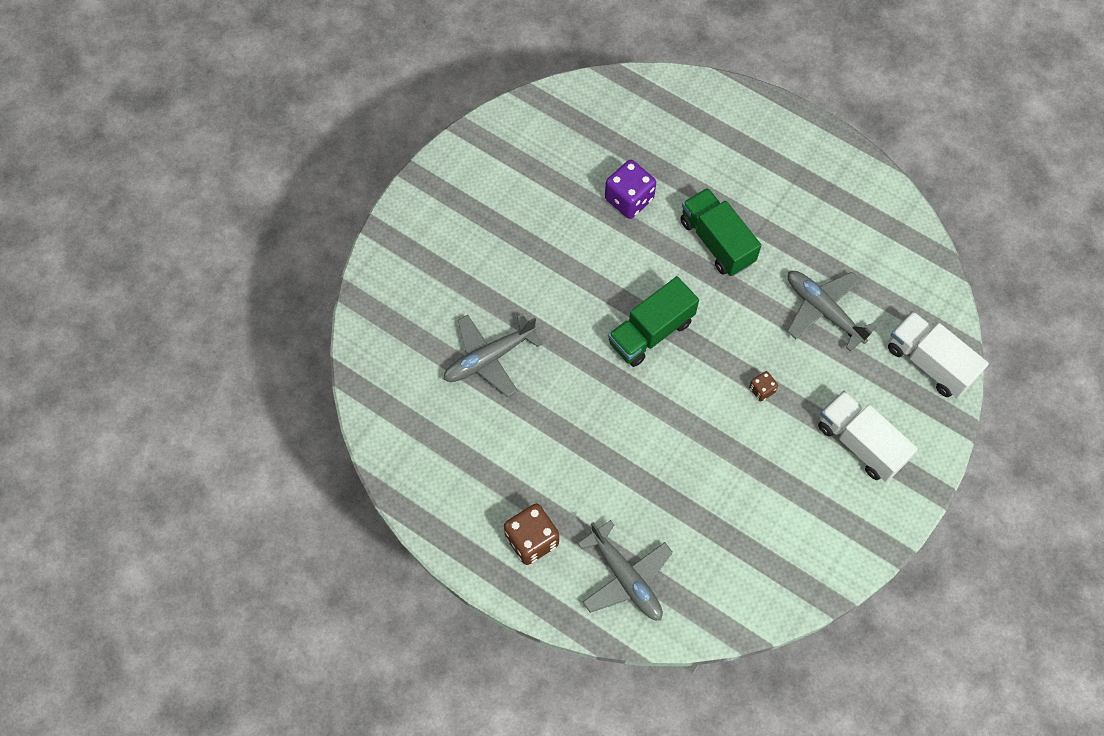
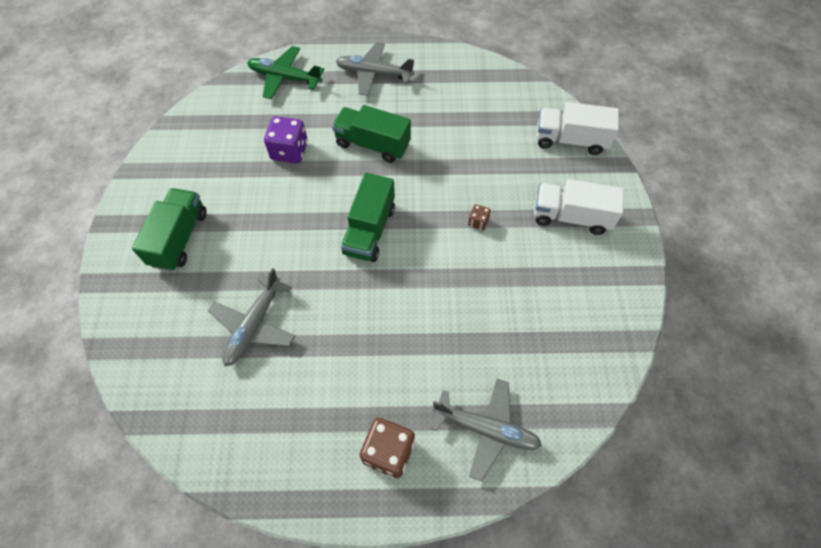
camera: 35 degrees left, 5 degrees down
(472, 231) = (179, 238): none -> green truck
(678, 108) = (285, 78): none -> green plane
(823, 310) = (478, 147): grey plane -> grey plane (374, 74)

